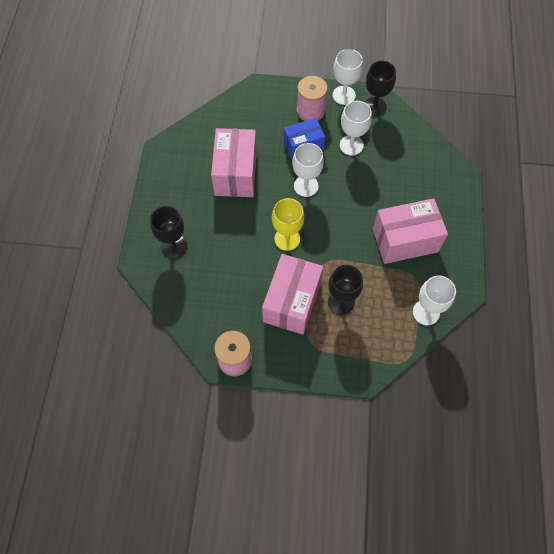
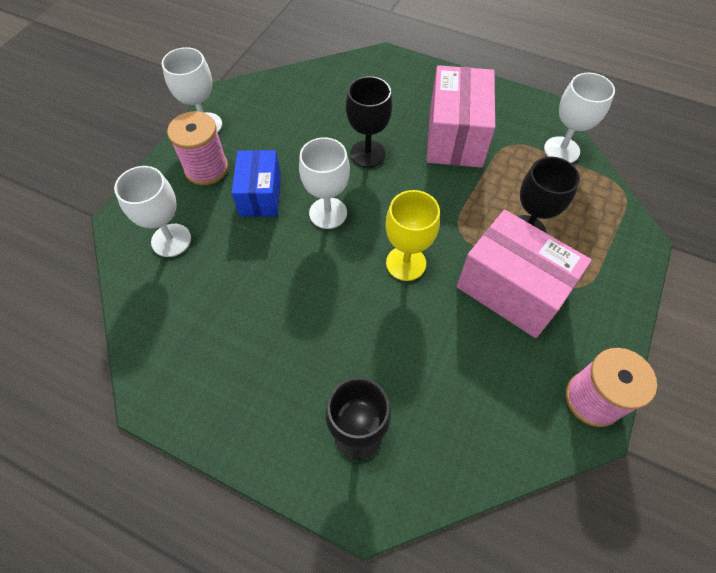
camera: 70 degrees left, 5 degrees down
(236, 173) = (261, 296): pink box -> none
(351, 145) = (288, 143): white goblet -> white goblet (171, 240)
(374, 106) = (243, 101): black goblet -> black goblet (367, 154)

